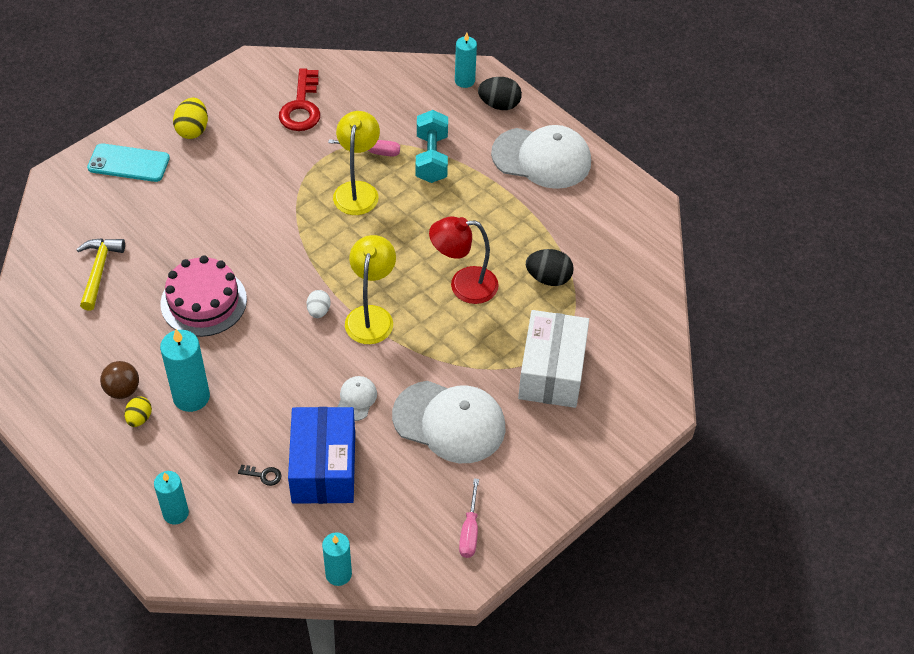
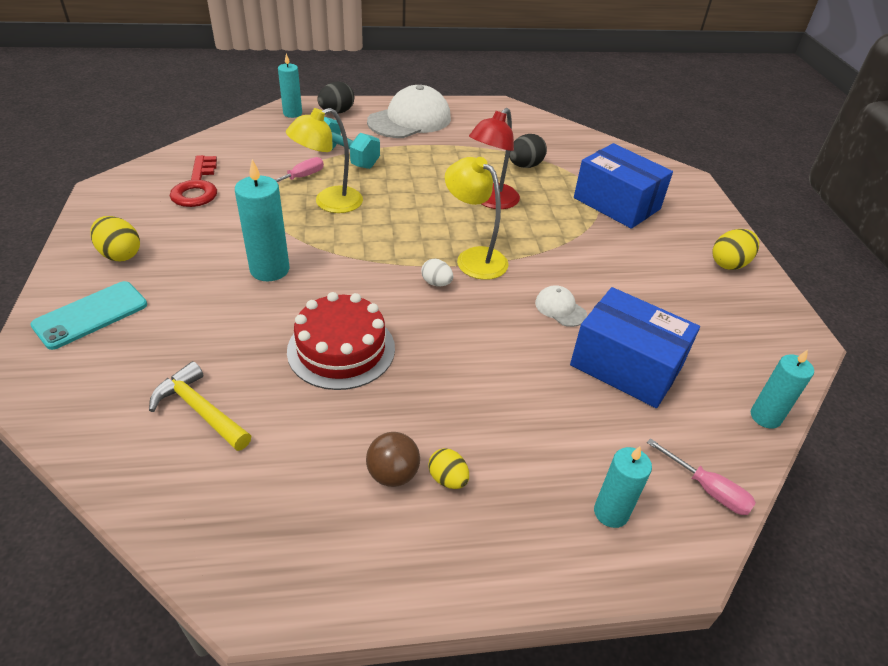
camera: 55 degrees left, 10 degrees down
(191, 397) = (457, 419): turquoise candle -> turquoise candle (270, 269)
(203, 301) = (341, 349): pink cake -> red cake
(263, 475) = (606, 413): black key -> none
(301, 107) = (197, 187): red key -> red key turned 45 degrees clockwise
(357, 190) = (329, 203): yellow lamp -> yellow lamp turned 75 degrees counterclockwise
(449, 422) = (628, 271): white cap -> none
(470, 531) = (754, 313): pink screwdriver -> pink screwdriver (707, 489)
(531, 490) = (729, 264): none -> yellow egg
(551, 372) = (616, 203): white box -> blue box

